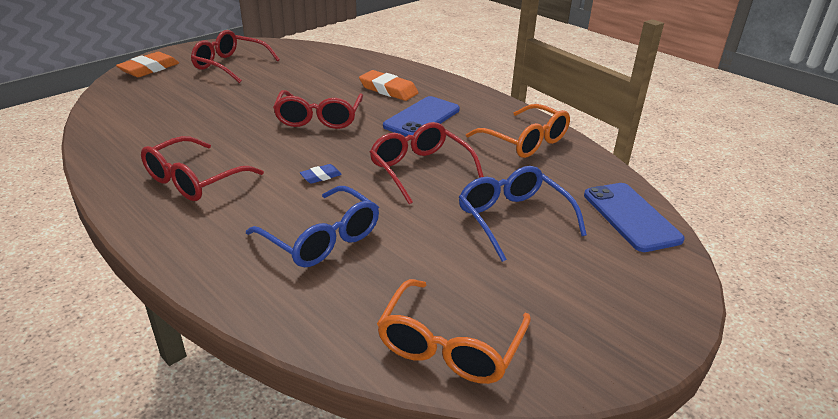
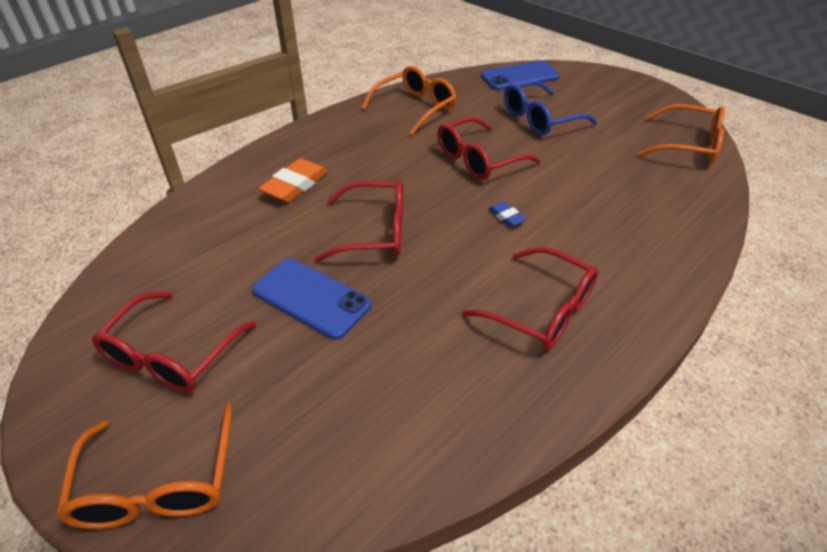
camera: 90 degrees left, 10 degrees up
(149, 69) = (158, 483): orange eraser -> orange glasses
(321, 239) = (606, 206): blue glasses -> none
(422, 118) = (371, 160): blue phone -> blue phone (311, 298)

